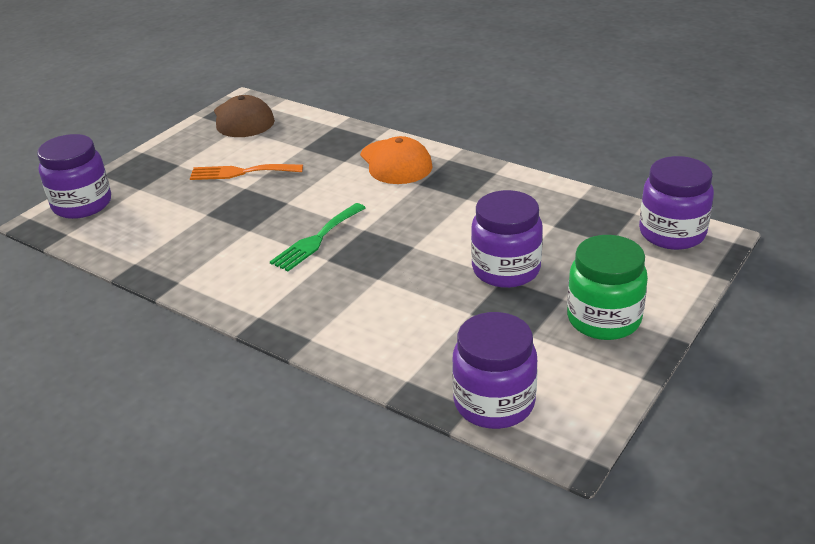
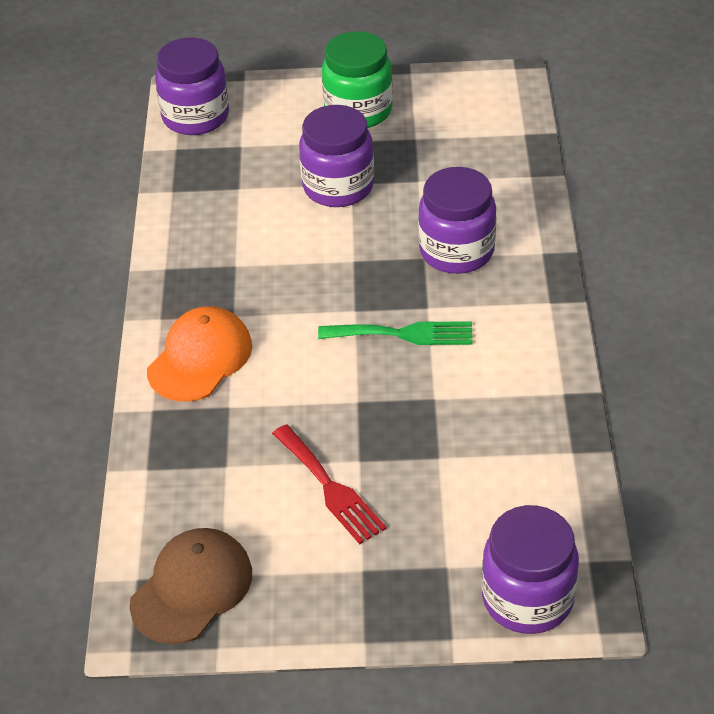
camera: 125 degrees left, 10 degrees up
(241, 172) = (330, 488): orange fork -> red fork
(494, 403) = (508, 124): purple jar -> purple jar (456, 251)

